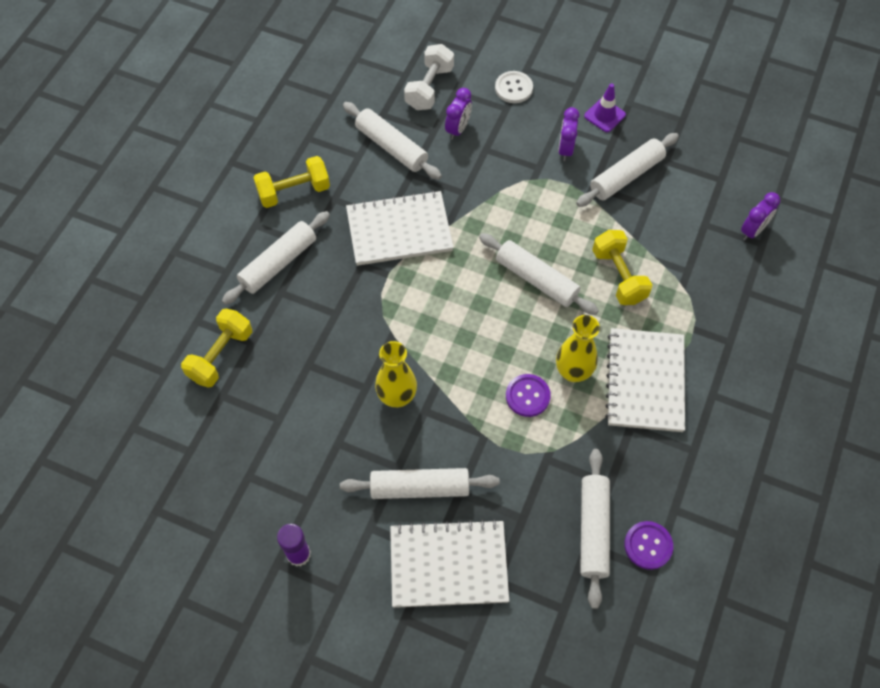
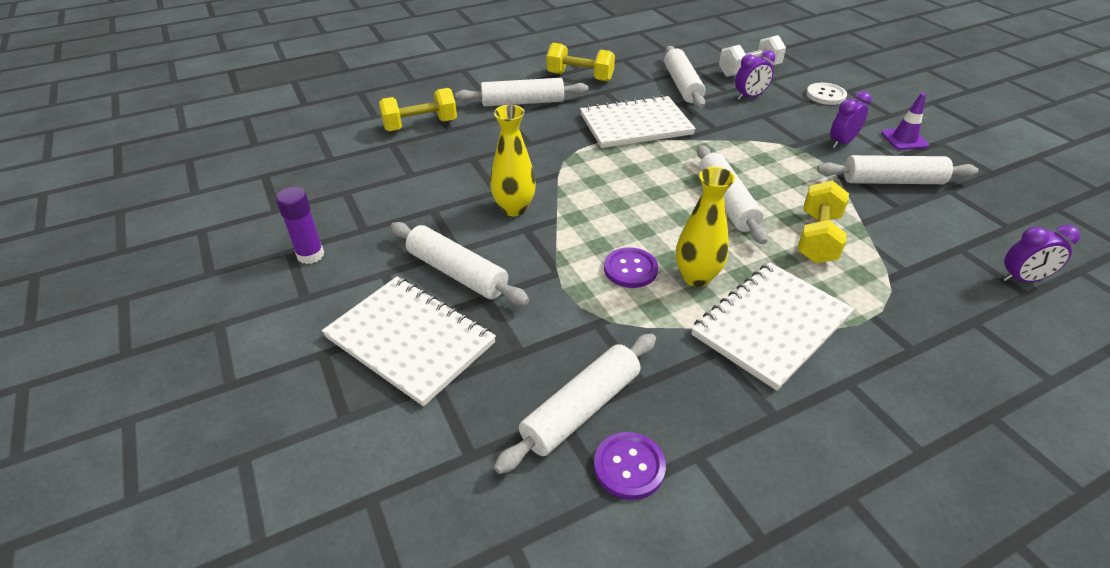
camera: 40 degrees right, 20 degrees down
(399, 230) = (635, 125): white notebook -> white notebook turned 45 degrees counterclockwise

